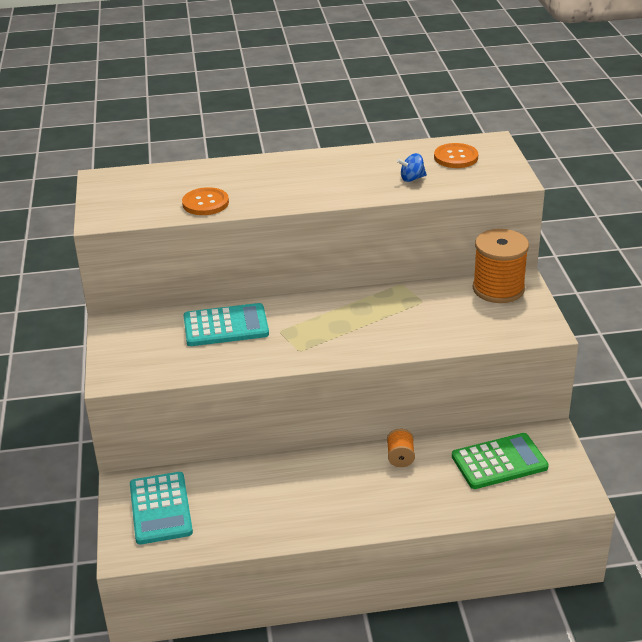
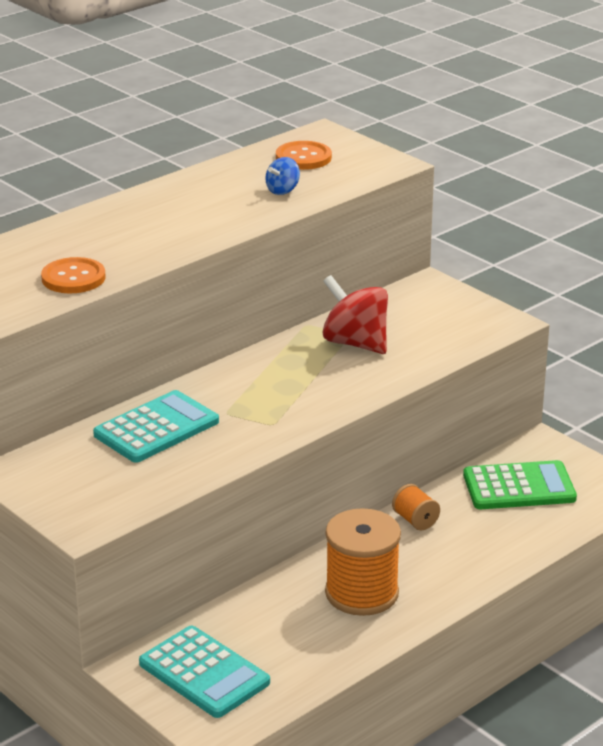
camera: 35 degrees left, 5 degrees down
(418, 309) = (355, 343): none -> red spinning top
(498, 289) = (415, 298): orange spool -> orange spool (361, 593)
(499, 462) = (519, 487): green calculator -> green calculator turned 45 degrees clockwise

